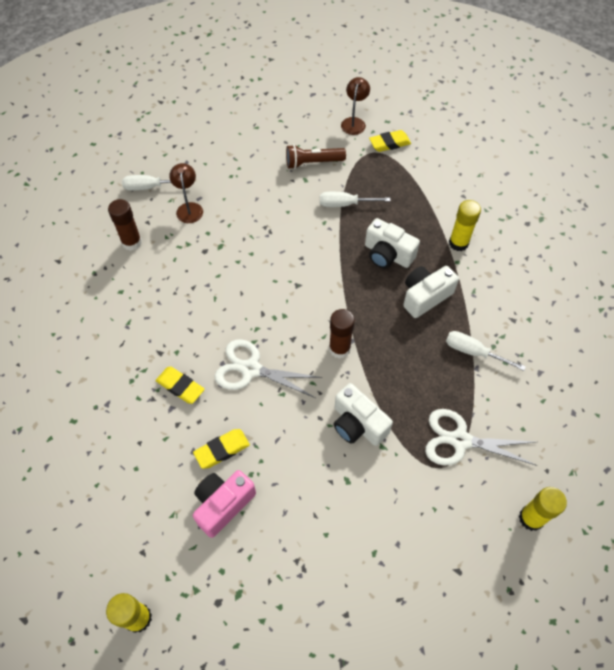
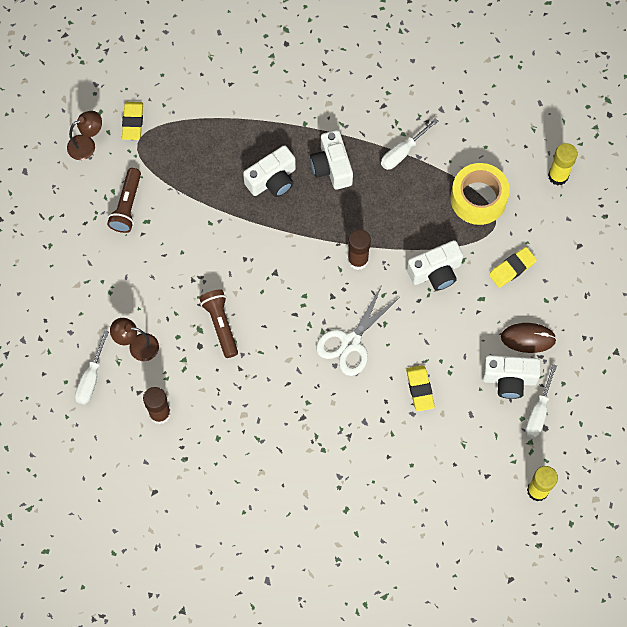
camera: 70 degrees left, 10 degrees up
(180, 386) = (345, 408): yellow eraser -> yellow eraser (512, 268)
(223, 504) = (468, 402): pink camera -> none
(230, 260) = (220, 325): none -> brown flashlight
(263, 541) = (509, 379): none -> white camera
(320, 547) = (528, 338): none -> brown mouse
(344, 204) = (195, 195): white screwdriver -> white screwdriver (538, 412)
(354, 122) = (87, 145): brown lamp -> brown lamp turned 120 degrees clockwise
(458, 243) = (284, 113): yellow glue stick -> none
(460, 440) = (478, 198): white scissors -> yellow tape

